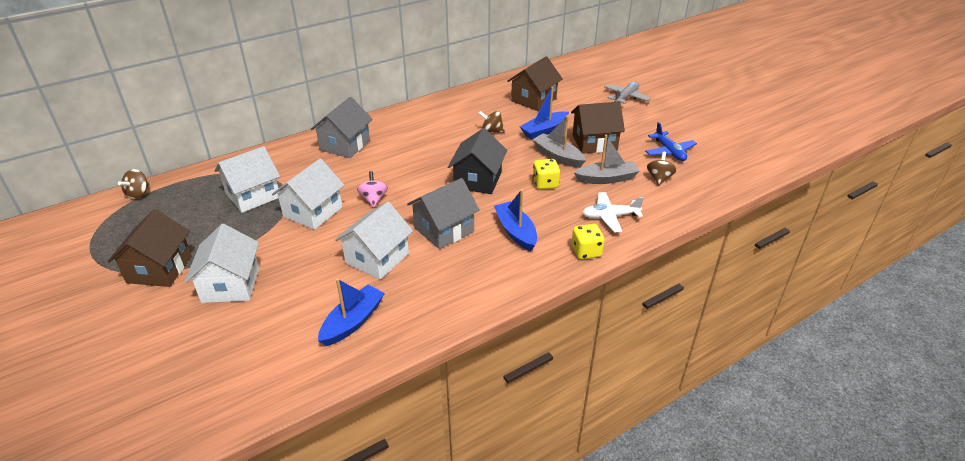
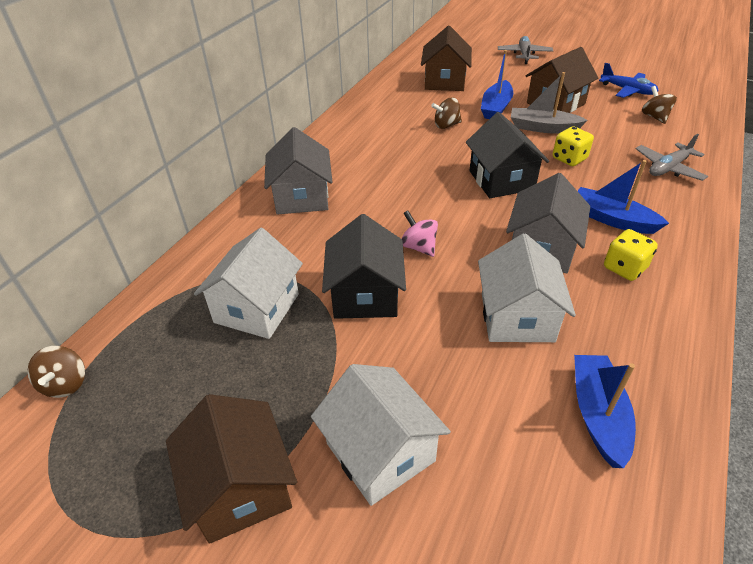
camera: 30 degrees left, 5 degrees up
(313, 212) = (365, 294): white house -> black house
(586, 251) = (699, 211): yellow dice -> yellow dice (624, 268)
(606, 179) = (614, 133): grey boat -> none
(610, 216) = (668, 168): white plane -> grey plane

